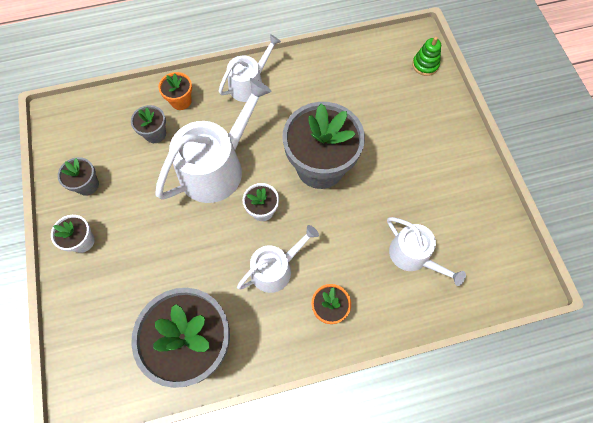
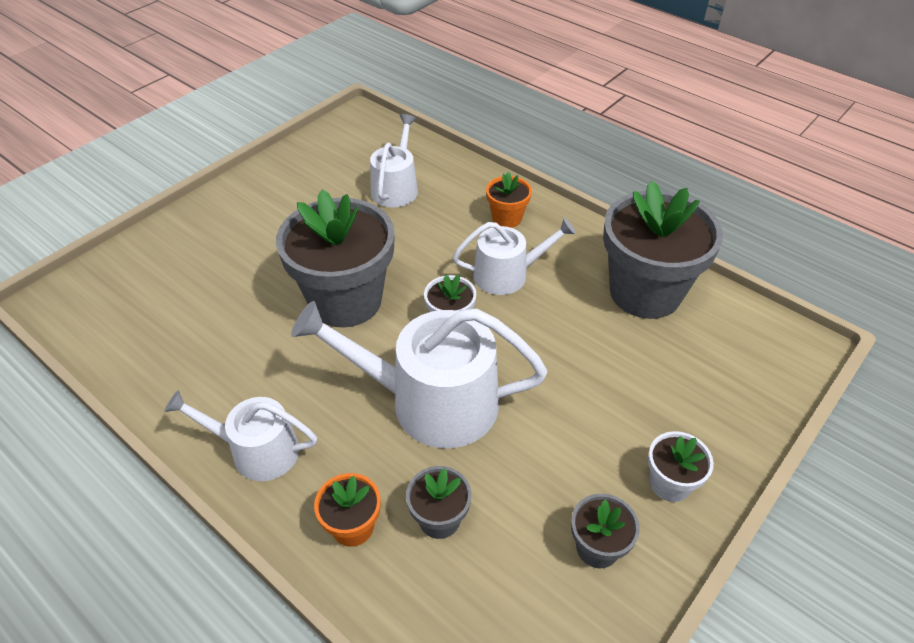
camera: 125 degrees left, 20 degrees down
(275, 269) = (507, 274): white watering can -> white watering can turned 150 degrees clockwise
(425, 65) = (106, 275): green stacking toy -> none

